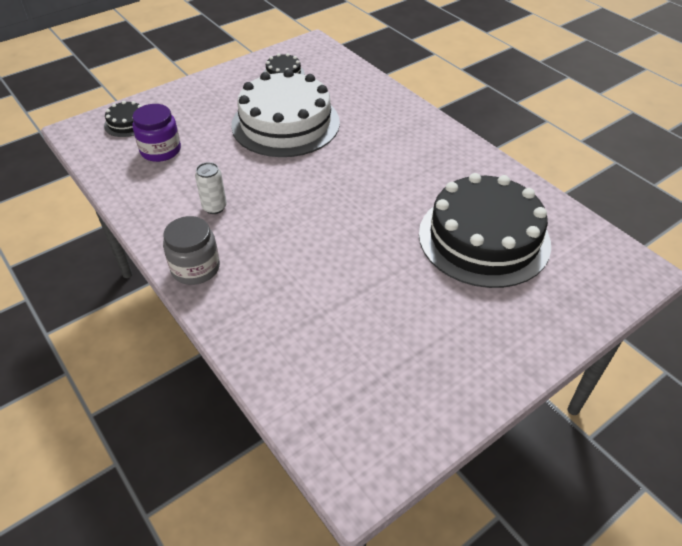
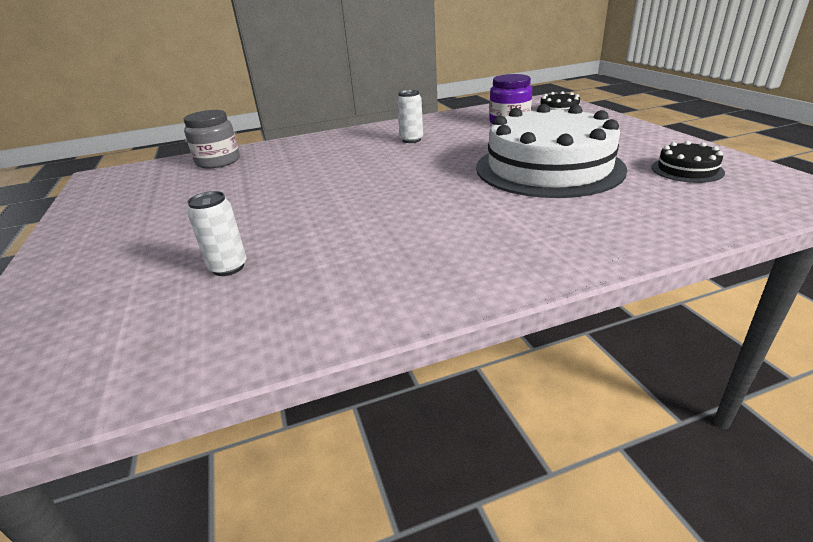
camera: 110 degrees right, 15 degrees down
(195, 268) = (343, 136): grey jar -> grey jar (218, 161)
(484, 238) = (228, 267): black cake -> white can

